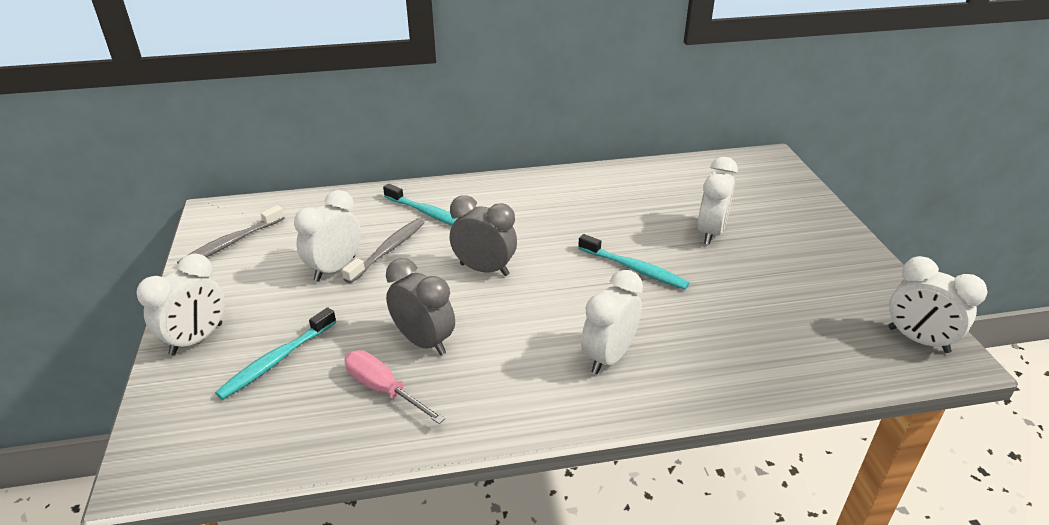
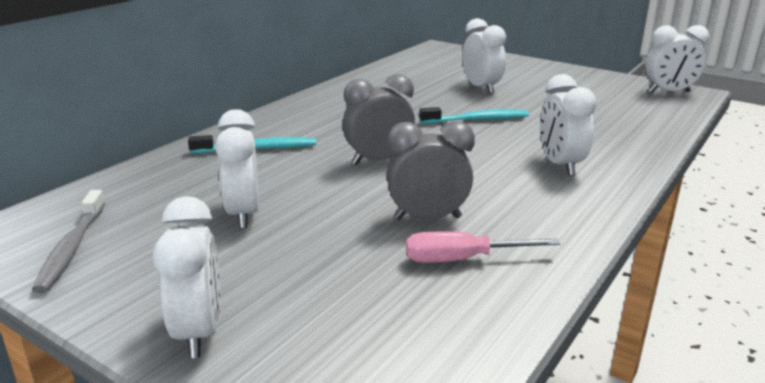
camera: 45 degrees left, 10 degrees down
(277, 360) = (326, 296): turquoise toothbrush -> none
(388, 250) = (269, 182): grey toothbrush -> none

